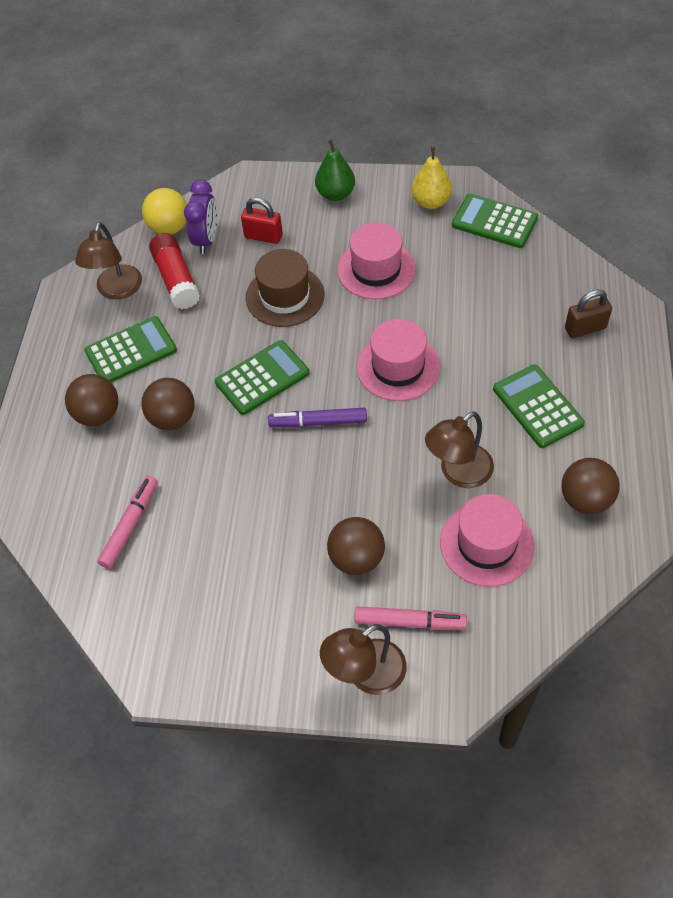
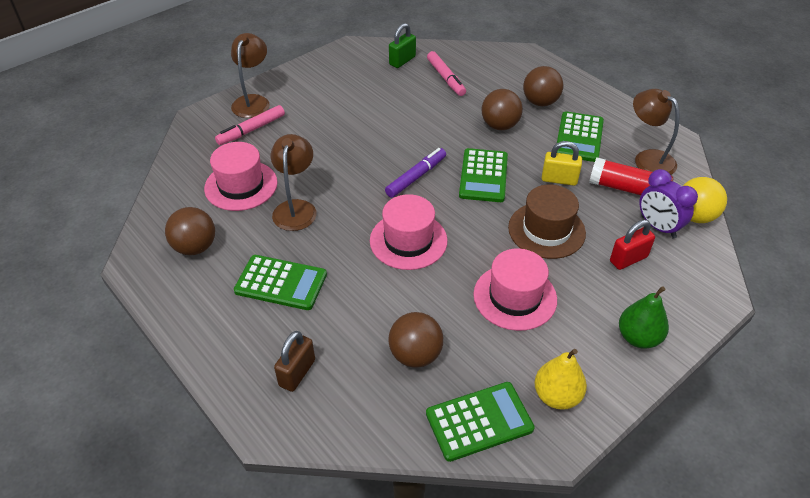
camera: 130 degrees right, 10 degrees down
(134, 597) = (402, 61): none -> green padlock
(210, 327) = (559, 179): none -> yellow padlock
(356, 558) = (310, 135): brown ball -> brown ball (415, 355)

